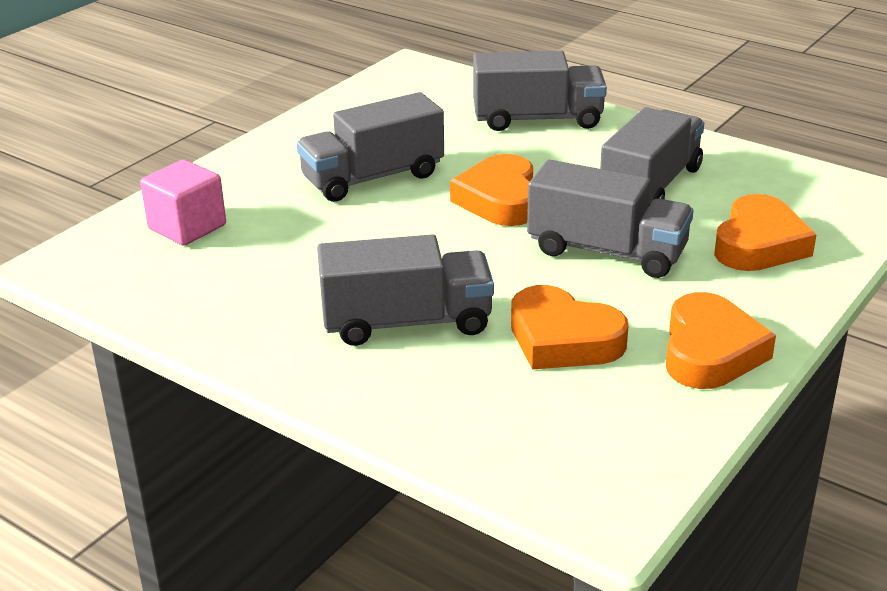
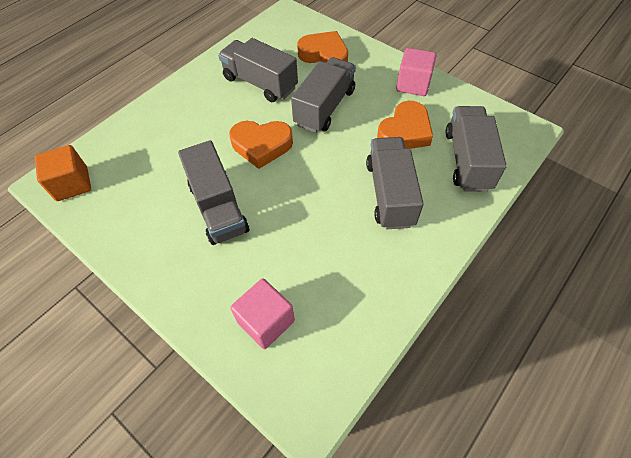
camera: 85 degrees left, 25 degrees up
(409, 80) = (72, 184): none -> orange cube
(537, 119) = (162, 120): grey truck -> grey truck (467, 160)
(710, 351) = (413, 84): orange heart -> pink cube

